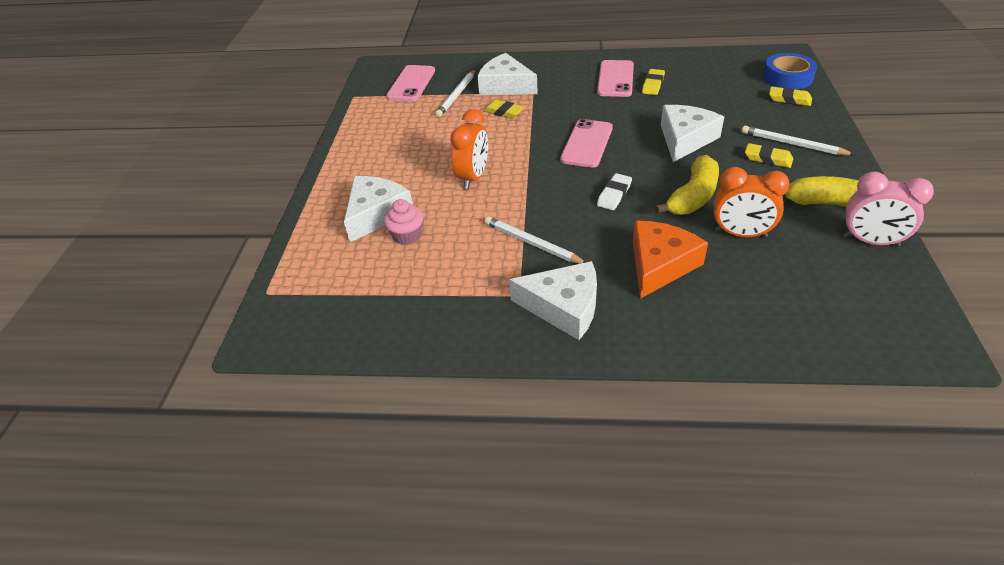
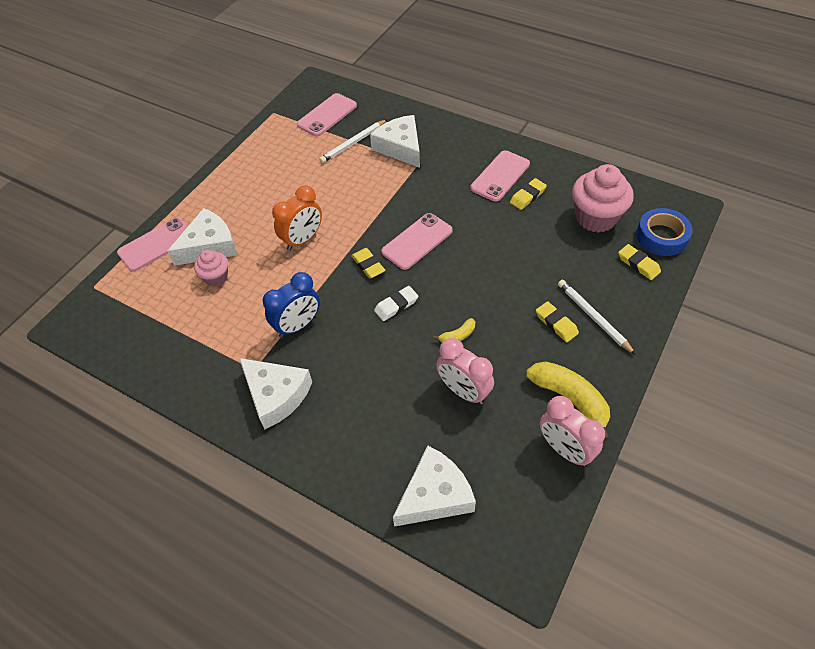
camera: 25 degrees right, 10 degrees up
(313, 232) = (156, 244): none -> pink phone
(504, 112) = (377, 178): yellow eraser -> yellow eraser (368, 265)
(532, 243) = (298, 325): white pencil -> blue clock
(660, 265) = (375, 391): orange cheese -> none
(685, 139) = (503, 271): white cheese -> white cheese (435, 495)
(693, 196) = (457, 336): yellow banana -> yellow banana, size x0.49
(723, 81) = (596, 217): none -> pink cupcake
(740, 234) = (463, 391): orange clock -> pink clock

